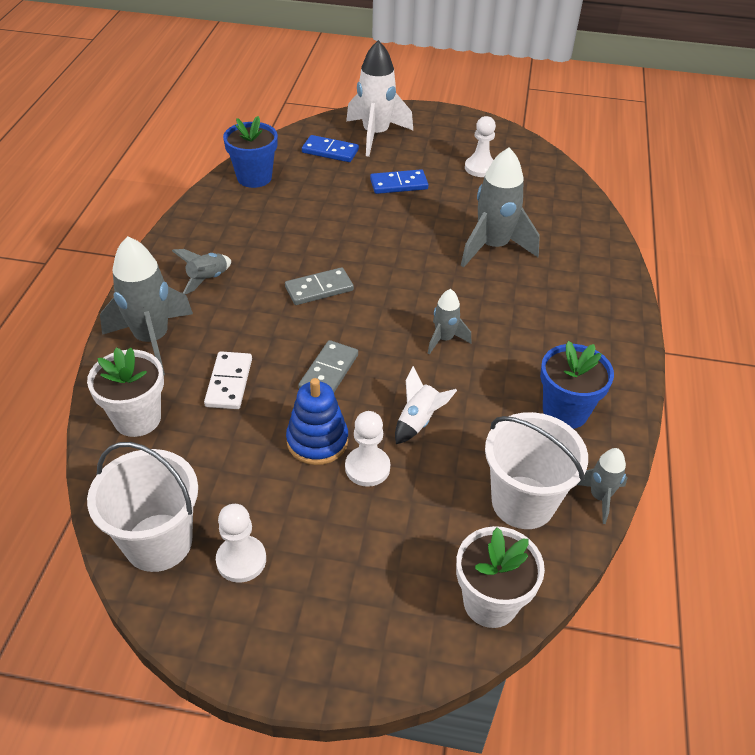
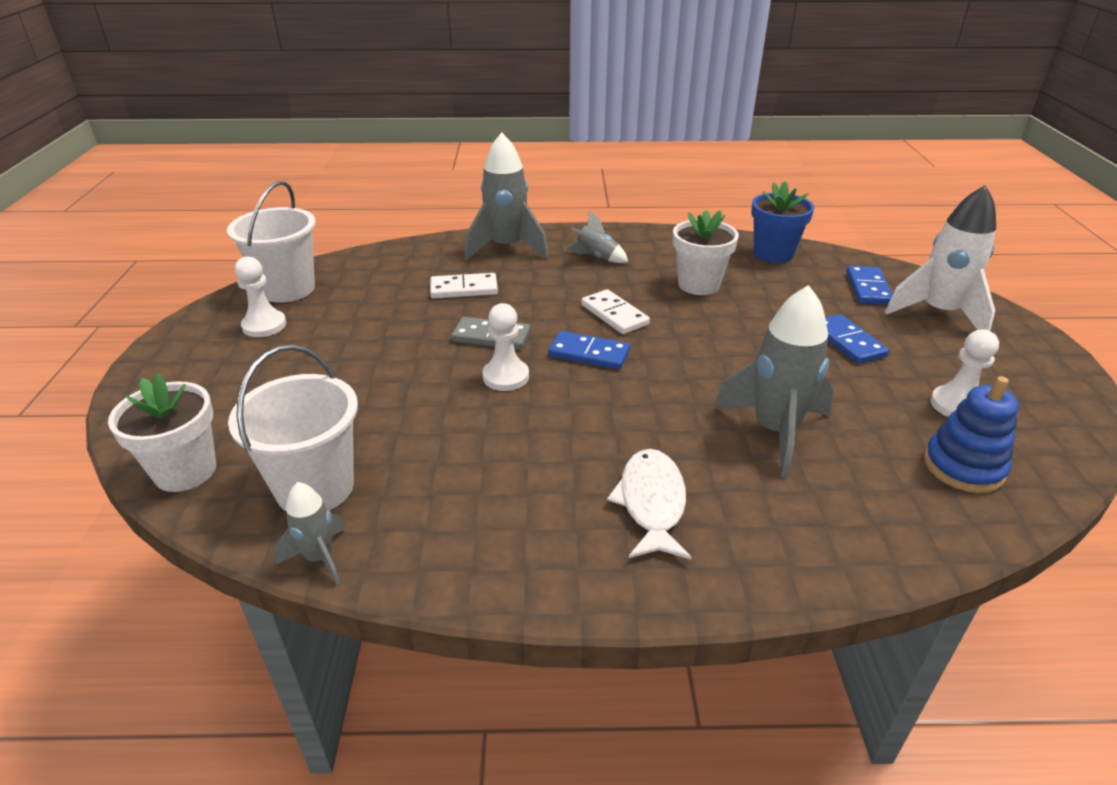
camera: 80 degrees right, 10 degrees down
(137, 418) = (414, 258): white flower pot -> white flower pot (698, 285)
(317, 441) = (397, 343): blue stacking toy -> blue stacking toy (963, 467)
(319, 289) = (614, 315): grey domino -> white domino
(367, 468) = (365, 375): white pawn -> white pawn (506, 377)
(375, 315) = (589, 354): none -> blue domino
(418, 421) = (432, 400): white rocket -> none
(444, 339) = (568, 406): grey rocket -> none
(556, 318) = (651, 503): none -> white fish
(565, 411) = (467, 519): blue flower pot -> none

